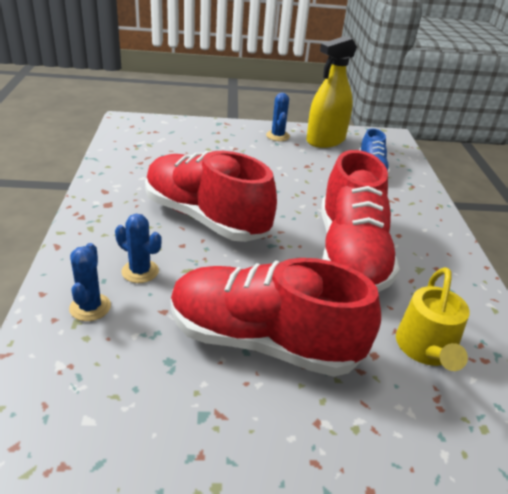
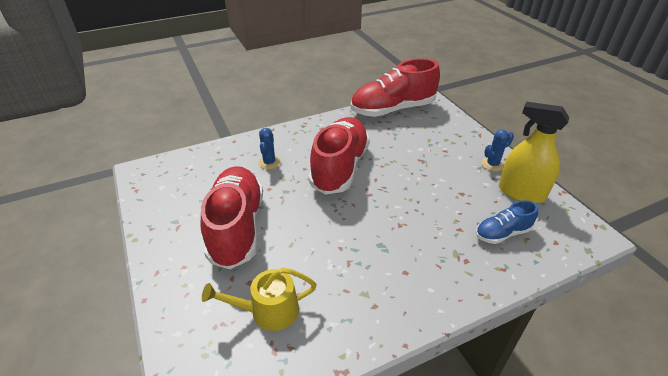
camera: 70 degrees right, 5 degrees up
(90, 307) = (231, 158): blue cactus -> none
(350, 254) = (353, 247): red shoe -> red shoe (392, 109)

